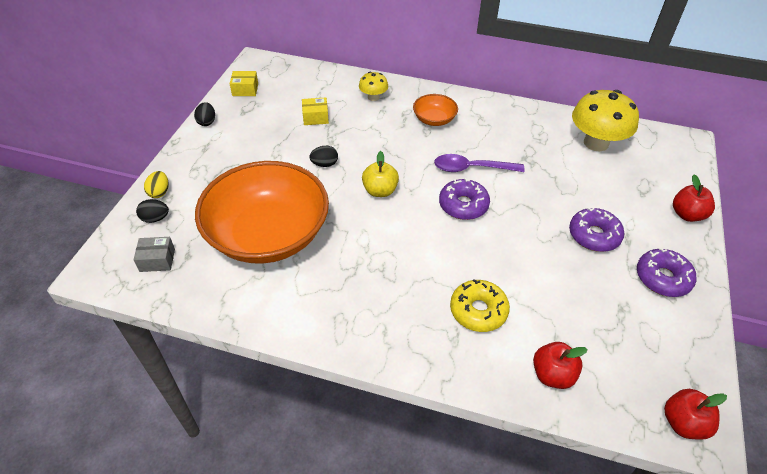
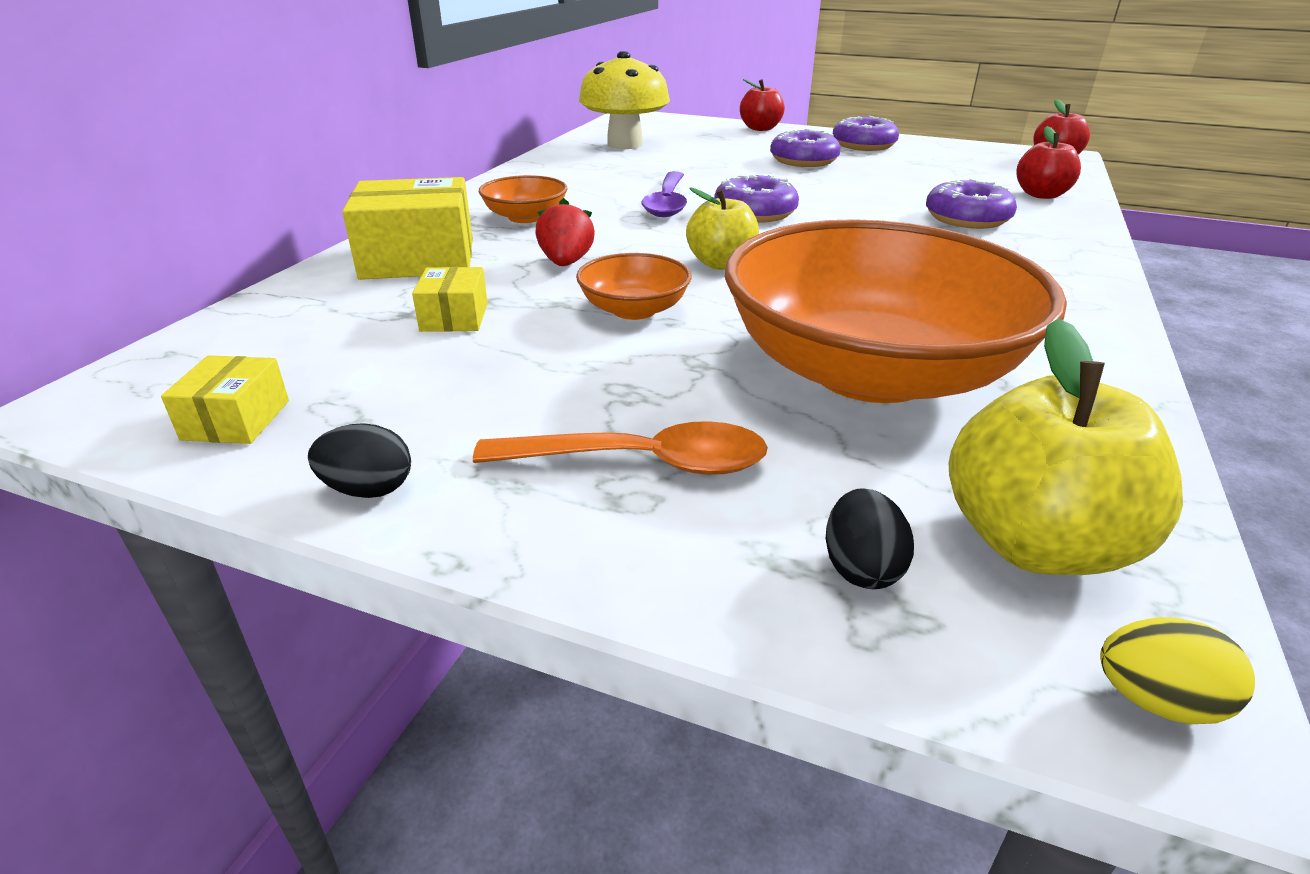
camera: 85 degrees left, 15 degrees down
(157, 260) = (1034, 543): grey box -> yellow apple
(159, 192) = (731, 571): yellow egg -> yellow egg (1155, 701)
(212, 173) = (641, 462): none -> orange spoon
(324, 164) = (634, 309): black egg -> orange bowl
(373, 97) = (418, 259): yellow mushroom -> yellow box
(374, 139) = (566, 263): none -> red strawberry
(478, 311) = (967, 219): yellow donut -> purple donut

